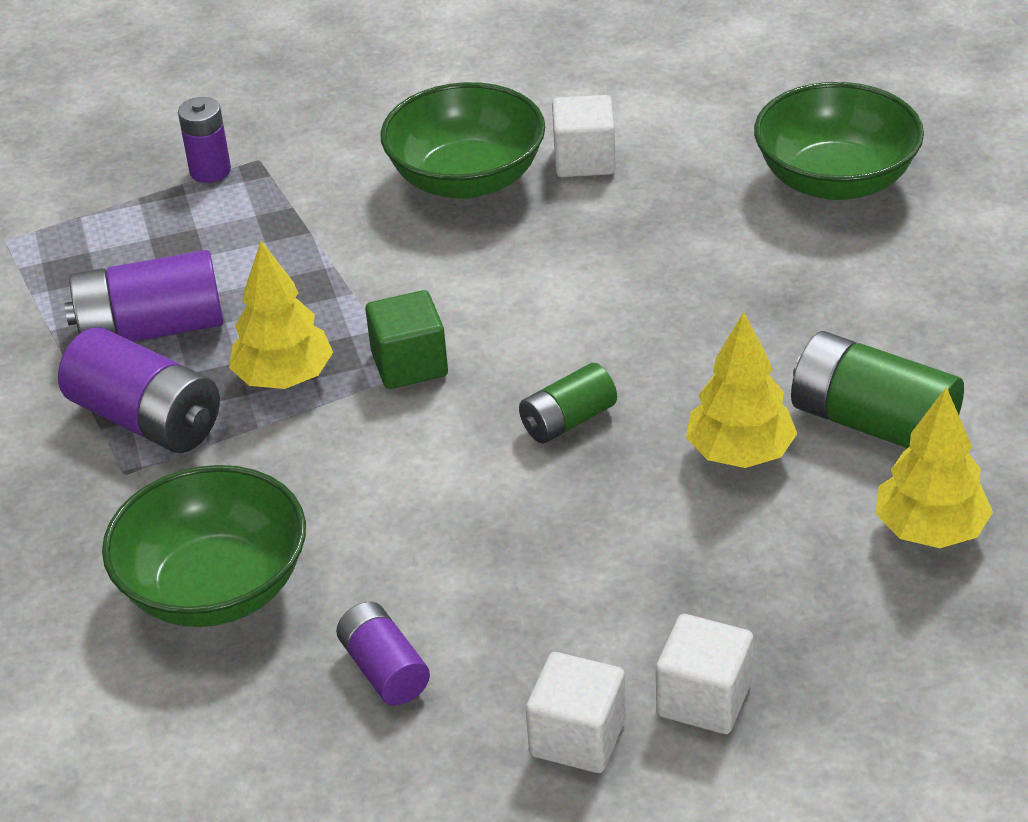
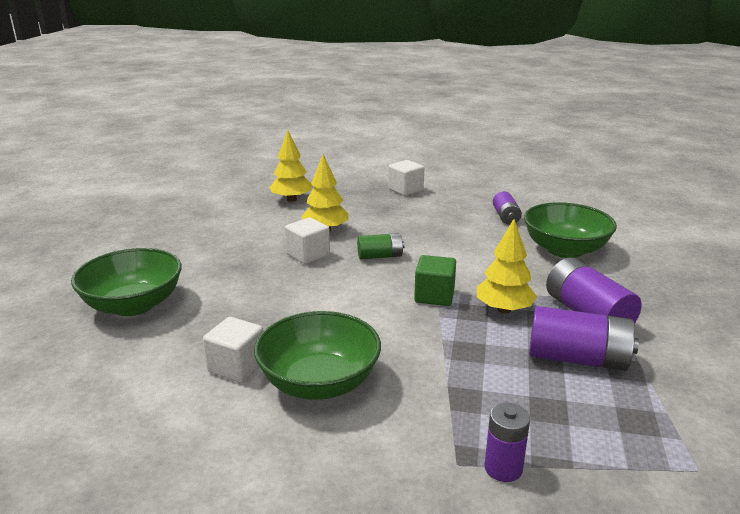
camera: 155 degrees left, 15 degrees down
(578, 737) = (451, 192): white cube -> white cube (308, 255)
(873, 422) = (267, 224): green battery -> none

